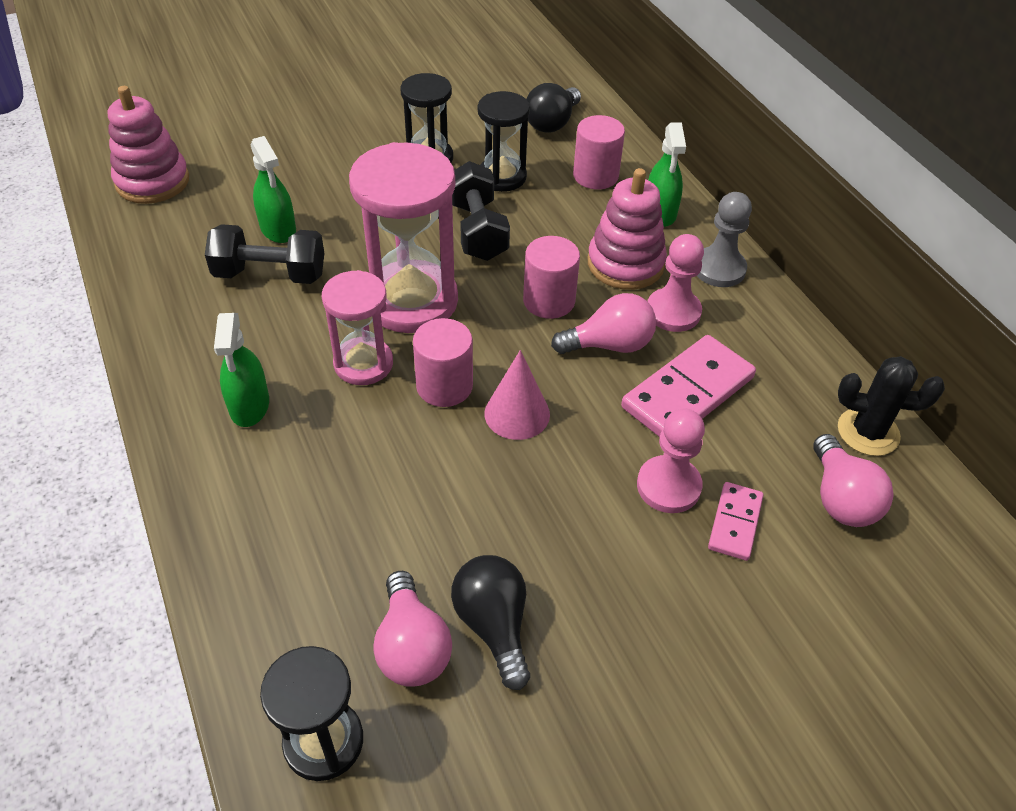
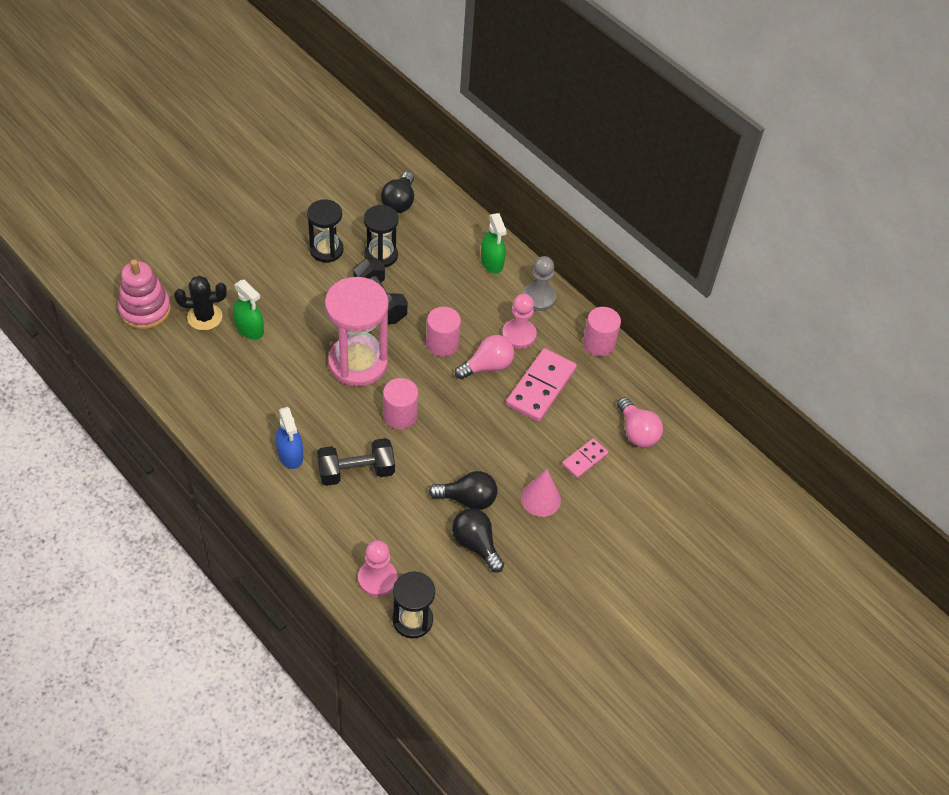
camera: 20 degrees left, 5 degrees up
(249, 405) = (290, 455): green spray bottle -> blue spray bottle
(270, 274) = (260, 364): black dumbbell -> black dumbbell (356, 471)
(363, 363) = (346, 412): pink hourglass -> none
(411, 647) = (438, 565): pink light bulb -> none
(506, 542) = (467, 499): none -> black light bulb
(517, 413) = (448, 423): pink cone -> pink cone (540, 499)
(595, 176) = (442, 241): pink cylinder -> pink cylinder (598, 343)
(625, 264) = (481, 306): pink stacking toy -> none
(668, 486) = (544, 447): pink pawn -> pink pawn (377, 579)
(734, 523) = (584, 459): pink domino -> pink domino turned 45 degrees clockwise
(868, 432) = (645, 389): black cactus -> black cactus (204, 317)

